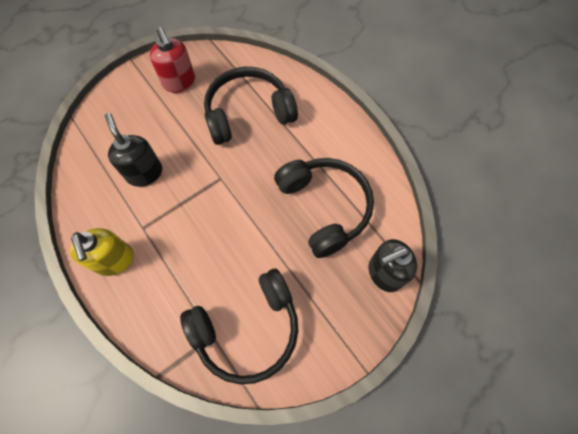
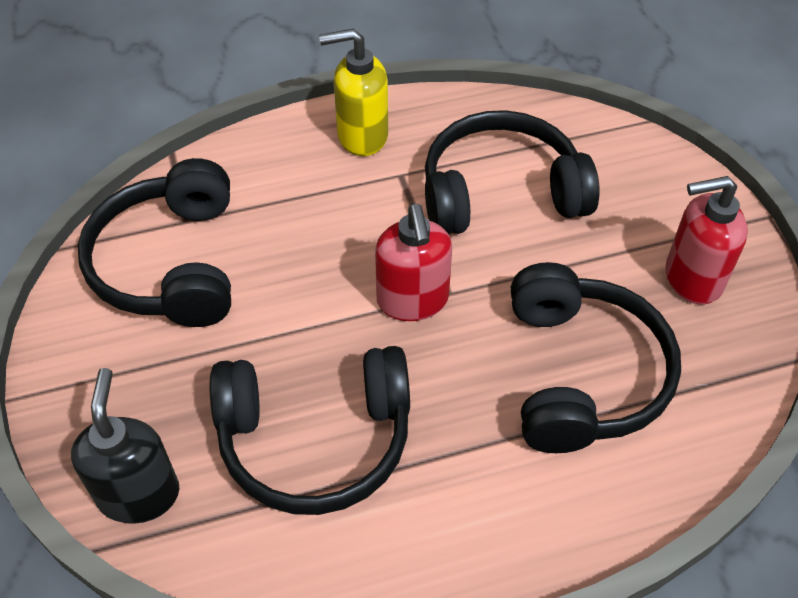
camera: 110 degrees right, 15 degrees down
(144, 173) = (501, 193): black soap dispenser -> black headphones
(231, 192) = (412, 301): none -> red soap dispenser

